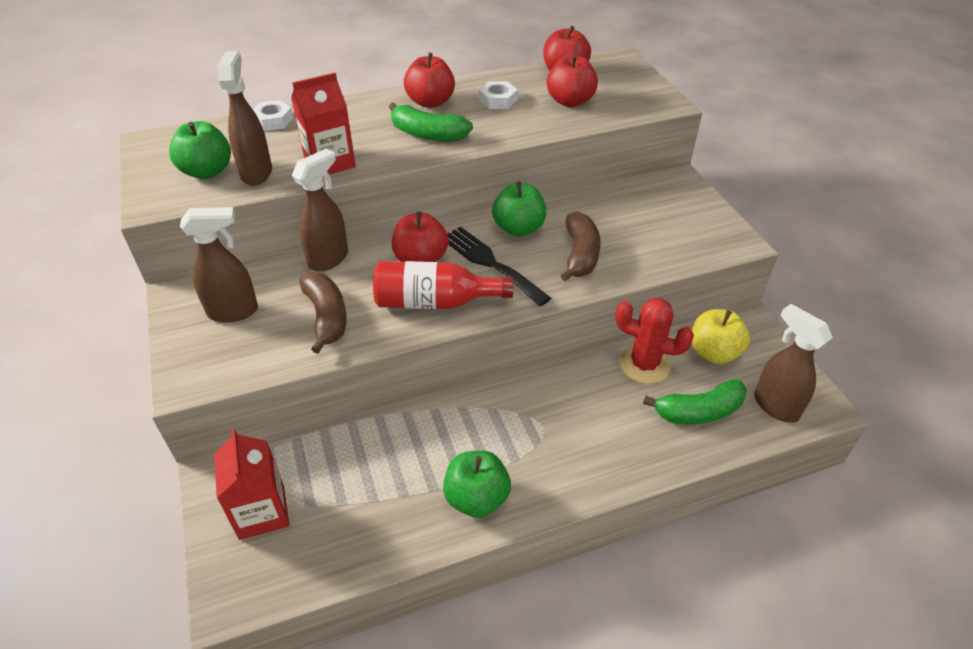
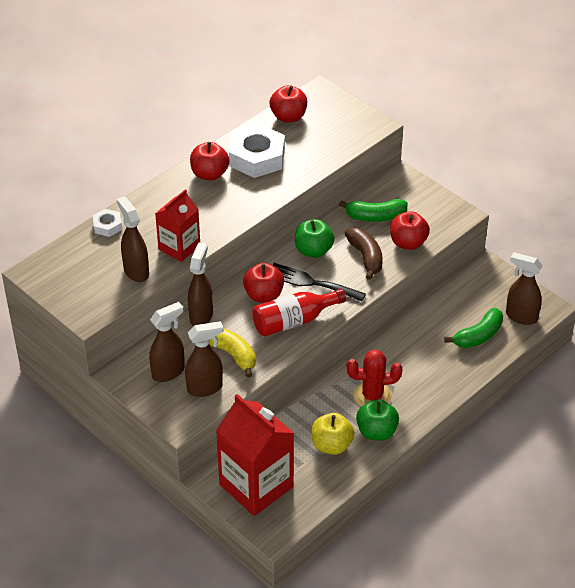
camera: 25 degrees left, 0 degrees up
(207, 171) = (100, 281): green apple -> none
(258, 348) = (205, 388): none -> brown spray bottle
(262, 512) = (256, 486): red carton -> red carton, size x1.66
(326, 317) = (232, 354): brown banana -> yellow banana
(428, 134) = (229, 203): green banana -> green banana (375, 216)
(498, 100) = (257, 157): white nut -> white nut, size x2.03
(570, 101) = (308, 143): red apple -> red apple (408, 243)
(644, 364) = (431, 318): red cactus -> red cactus (372, 396)
(713, 352) = (470, 295): yellow apple -> yellow apple (331, 445)

